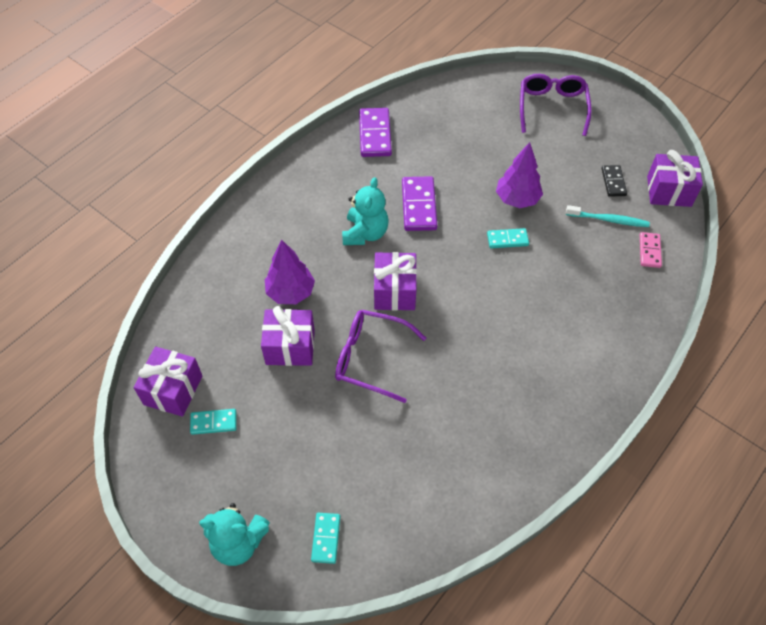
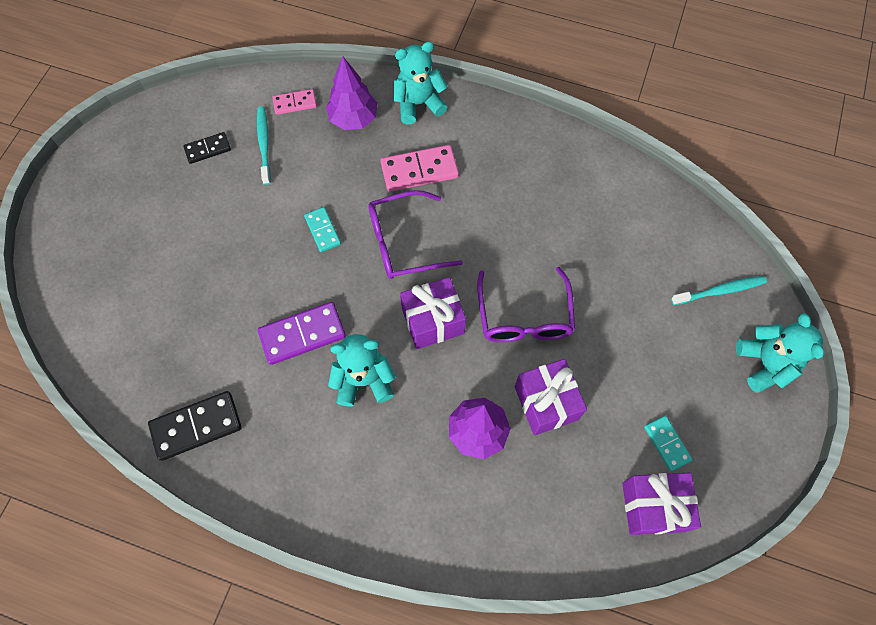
camera: 110 degrees left, 10 degrees up
(326, 538) = (720, 291): turquoise domino -> turquoise toothbrush
(375, 134) = (196, 426): purple domino -> black domino
(517, 199) = (261, 235): purple tree -> purple tree (353, 119)
(547, 326) = (419, 170): none -> pink domino
(552, 107) = (99, 232): purple glasses -> purple glasses (404, 243)
(625, 348) = (418, 104): none -> turquoise teddy bear
(669, 191) = (207, 99): purple gift -> none

